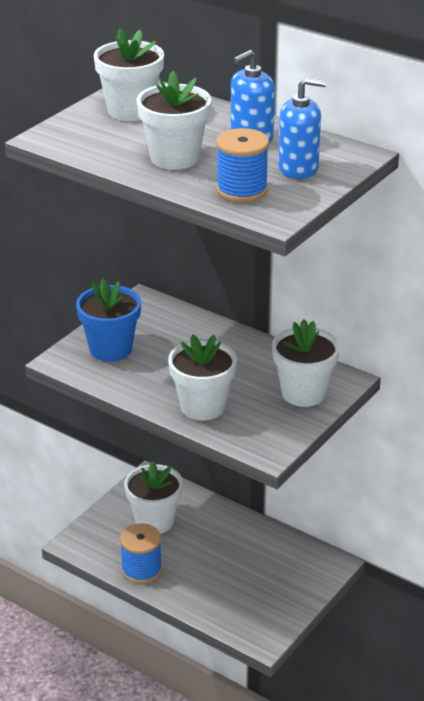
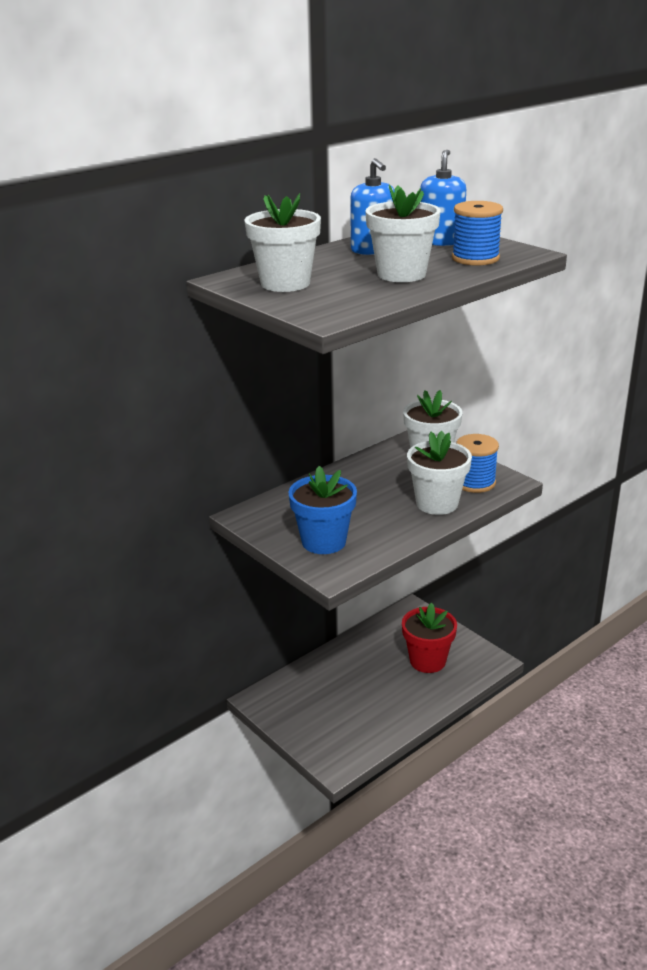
camera: 75 degrees left, 5 degrees down
(141, 570) = (388, 722): blue spool -> blue spool (474, 482)
(154, 521) = (323, 704): white flower pot -> none
(245, 587) = (427, 661): none -> red flower pot

